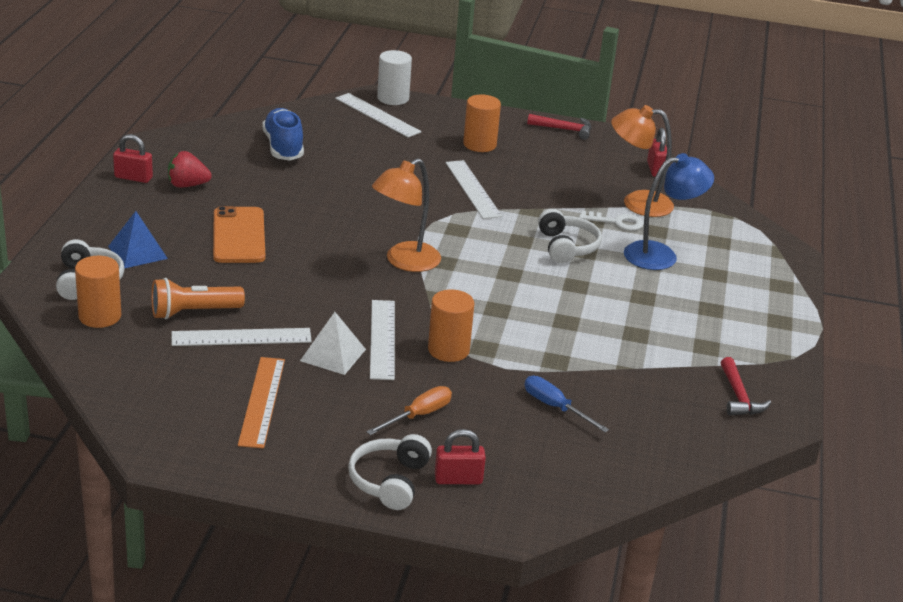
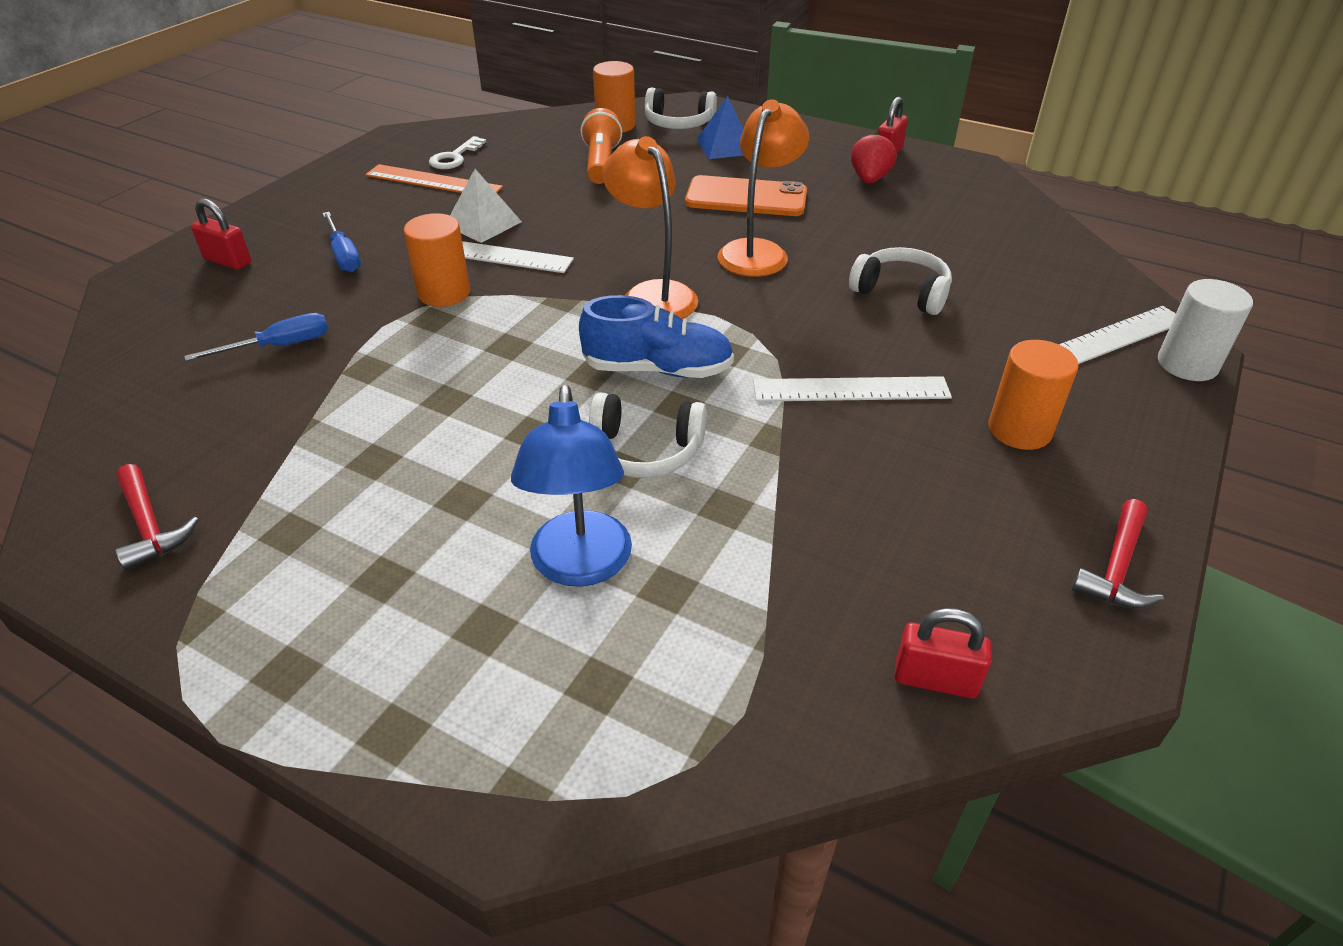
camera: 110 degrees right, 10 degrees up
(241, 337) = (544, 181): white ruler -> none
(283, 147) = (979, 247): blue shoe -> blue shoe (658, 369)
(389, 481) = (263, 226): white headphones -> white headphones (901, 292)
(418, 415) = (344, 255): orange screwdriver -> blue screwdriver
(458, 479) = (228, 261): red padlock -> red padlock turned 75 degrees counterclockwise
(616, 222) = (711, 538): white key -> white key (455, 157)
(637, 203) = (782, 593): orange lamp -> orange lamp (758, 251)
(739, 396) = (150, 526): red hammer -> red hammer turned 135 degrees counterclockwise

